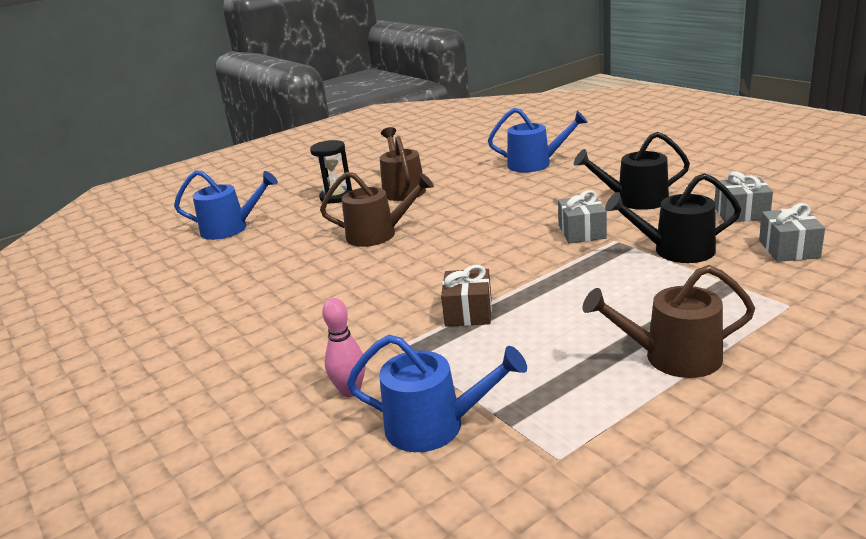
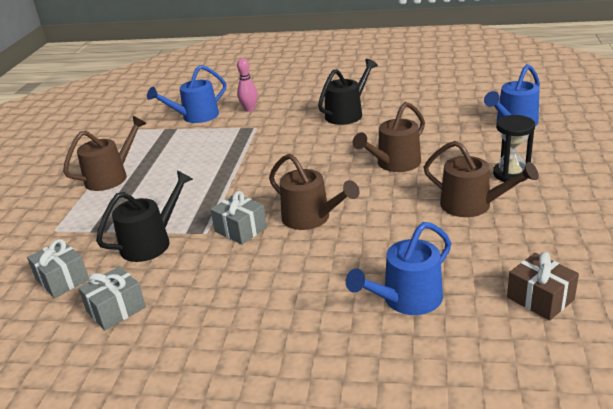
camera: 135 degrees right, 5 degrees up
(468, 312) = (245, 152): brown gift -> brown gift (540, 298)
(515, 220) = (311, 218): none -> brown watering can
(635, 200) = (229, 286): black watering can -> black watering can (347, 114)

